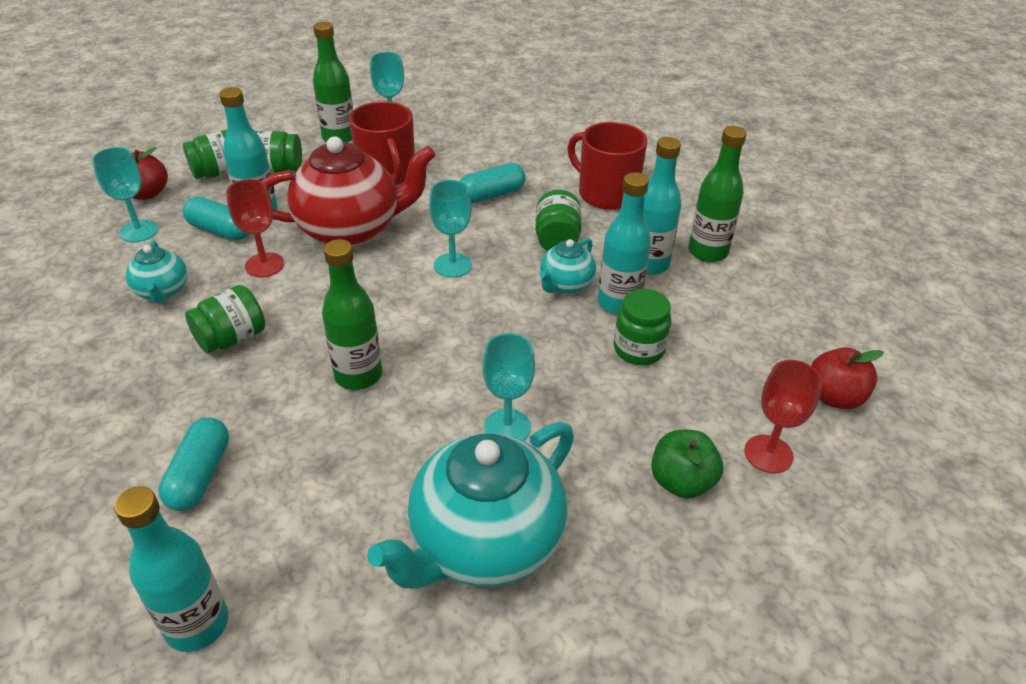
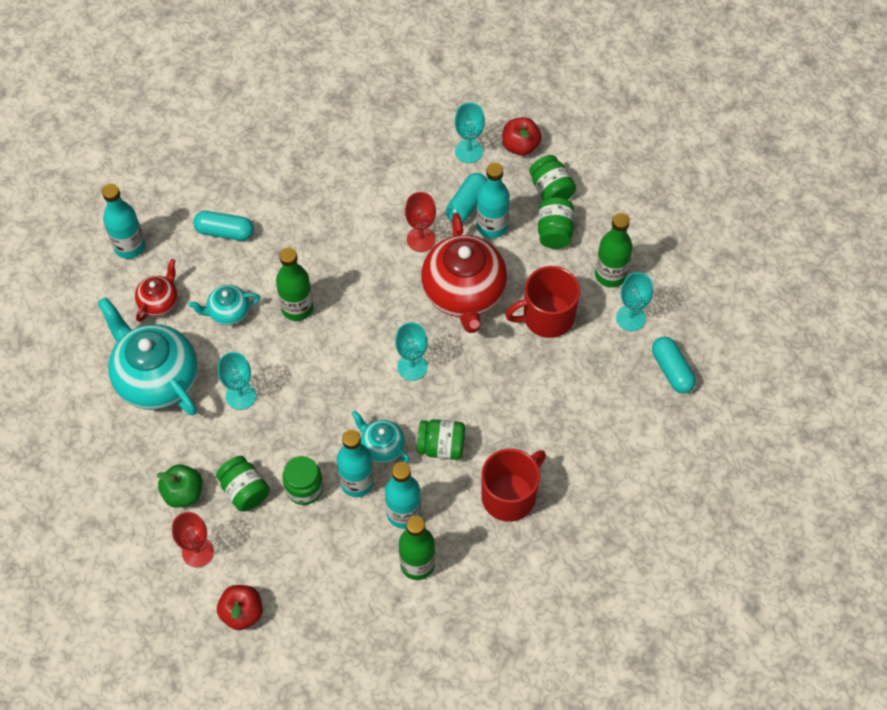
camera: 95 degrees right, 20 degrees up
(162, 291) = (394, 181): turquoise teapot -> turquoise teapot (228, 312)
(232, 338) = (341, 230): green jar -> green jar (244, 491)
(329, 557) = (159, 302): none -> red teapot
(492, 195) = (510, 400): turquoise capsule -> turquoise capsule (672, 370)

